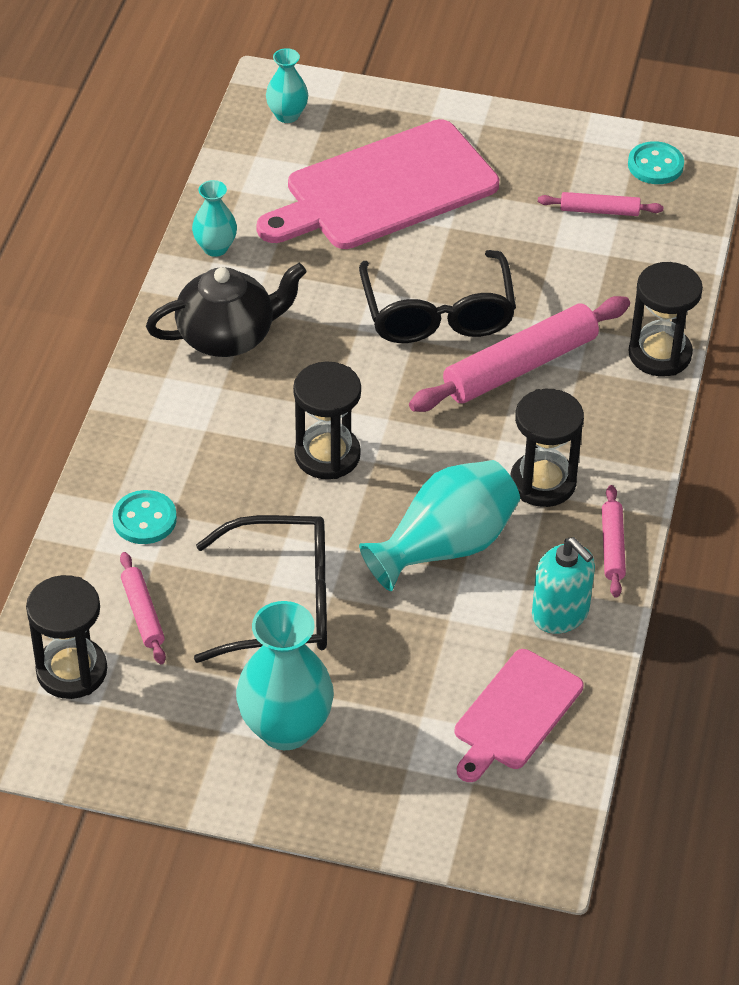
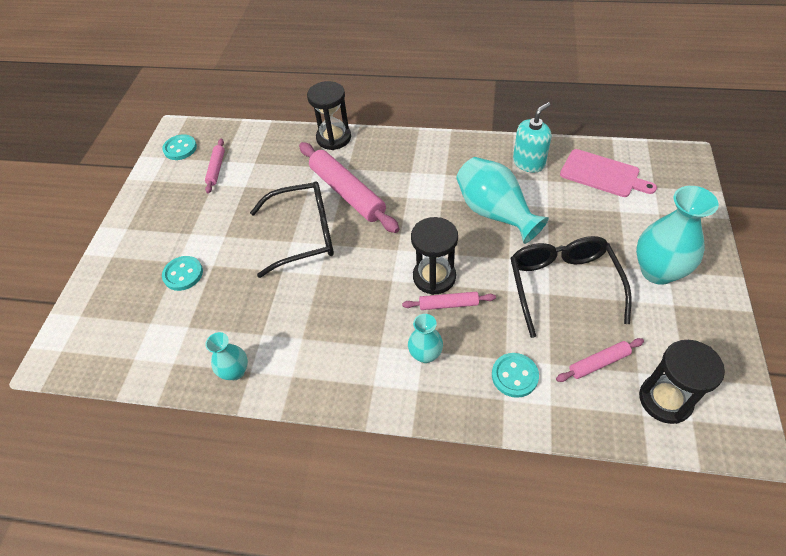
camera: 90 degrees left, 5 degrees up
(227, 336) = (329, 350): black teapot -> none
(287, 115) = (91, 343): turquoise vase -> turquoise vase (425, 354)
(384, 189) = (183, 274): pink cutting board -> turquoise button
(543, 482) = (437, 176): black hourglass -> none
(612, 547) = (477, 147): pink rolling pin -> pink rolling pin (448, 304)

